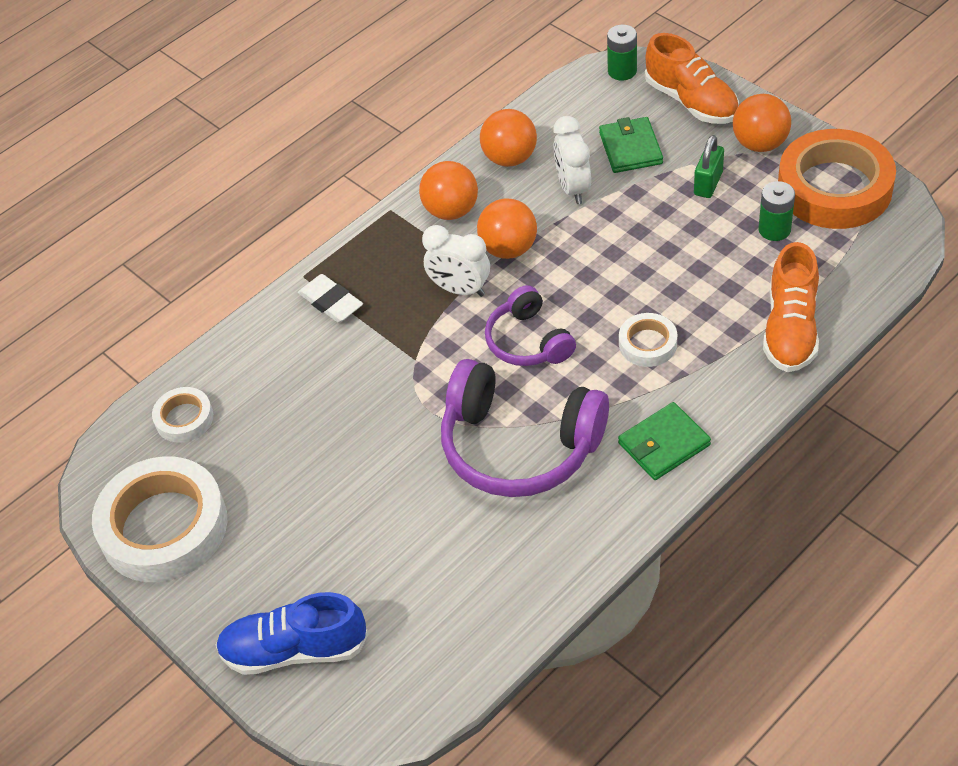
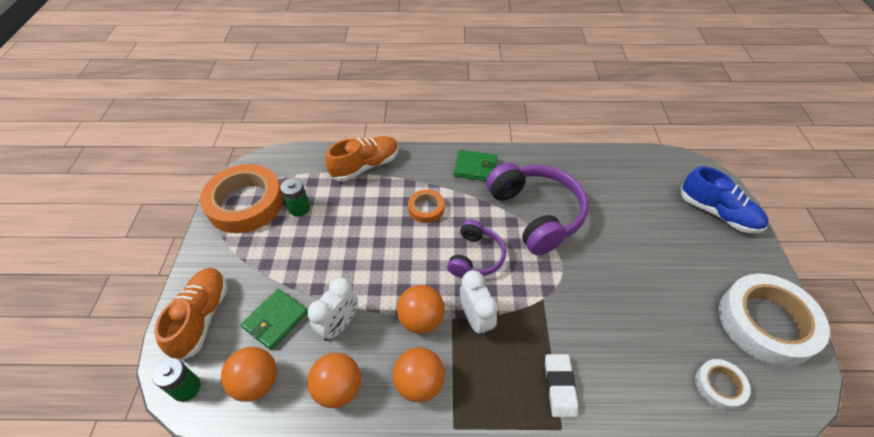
camera: 140 degrees left, 0 degrees up
(647, 344) = (426, 208): white tape -> orange tape
(708, 183) = (282, 258): green padlock -> none
(760, 144) = (226, 255): orange ball -> orange ball (257, 383)

